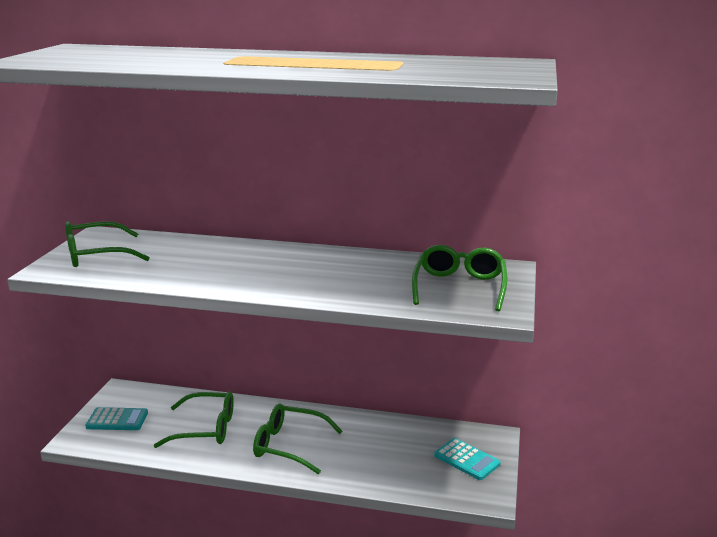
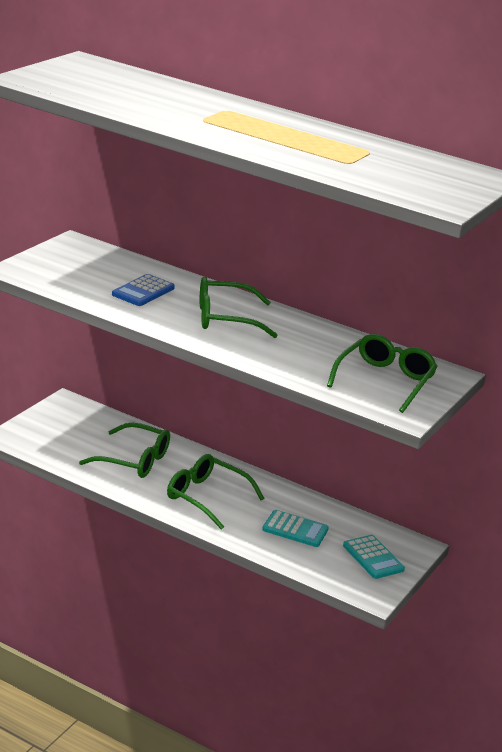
camera: 15 degrees right, 5 degrees up
(96, 255) = (64, 265): green glasses -> green glasses (225, 318)
(117, 420) = (54, 430): turquoise calculator -> turquoise calculator (295, 529)
(186, 261) = (143, 291): none -> blue calculator

